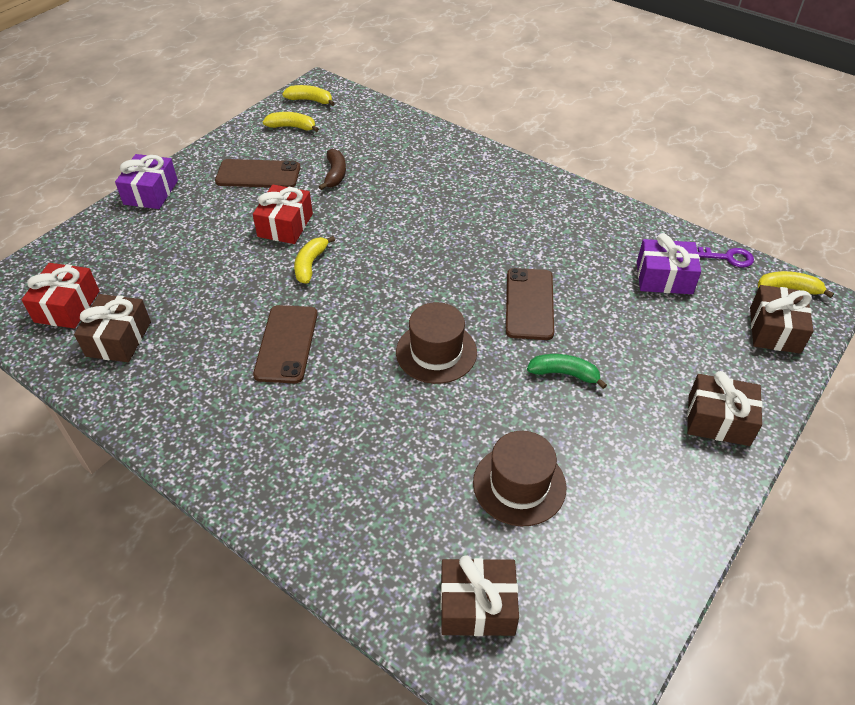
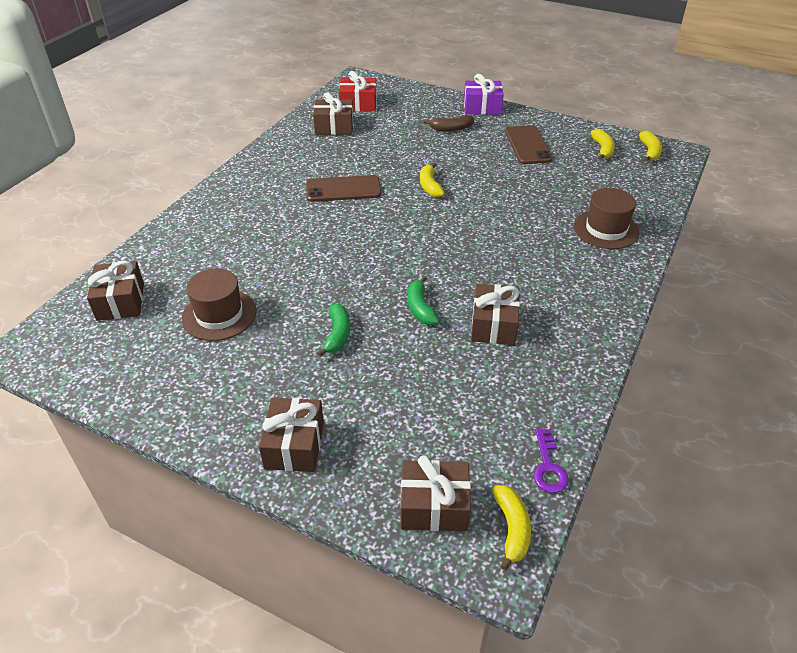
camera: 80 degrees right, 5 degrees down
(285, 225) = (471, 167): red gift -> none
(310, 264) = (430, 186): yellow banana -> yellow banana turned 105 degrees counterclockwise
(335, 174) = (549, 180): brown banana -> brown banana (451, 129)
(436, 352) = (349, 259): brown hat -> brown hat (606, 229)
(529, 304) = (420, 308): brown phone -> green banana
(560, 257) = (493, 325): none -> brown gift
(664, 278) = (490, 406): purple gift -> none

